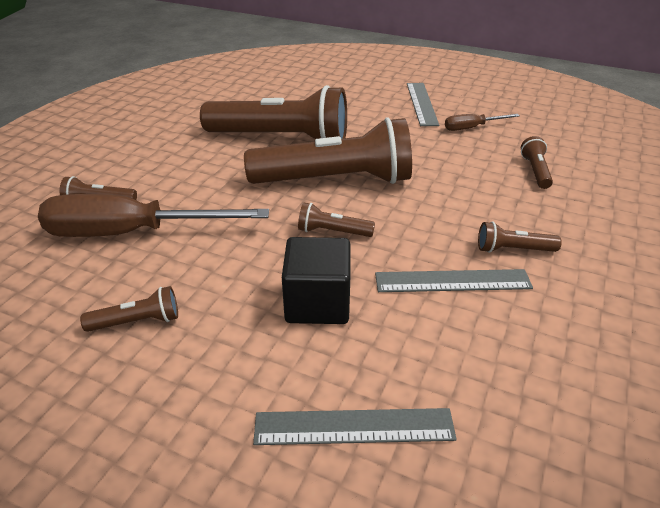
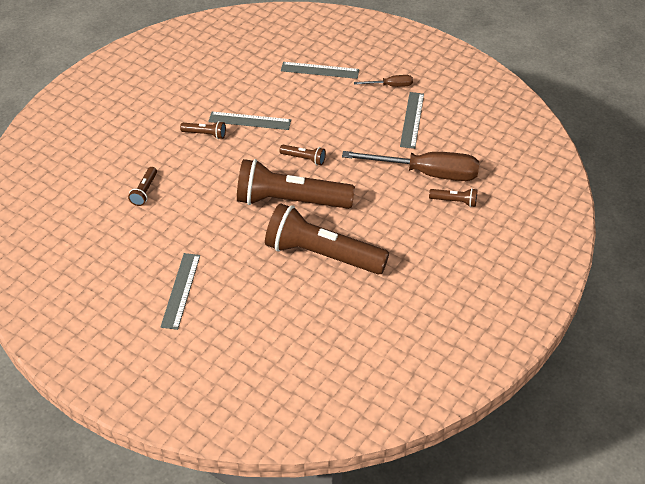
camera: 170 degrees left, 10 degrees up
(137, 322) = (412, 120): brown flashlight -> grey ruler
(318, 303) = (323, 118): black cube -> none
(472, 128) = (157, 247): brown screwdriver -> brown screwdriver (390, 86)

